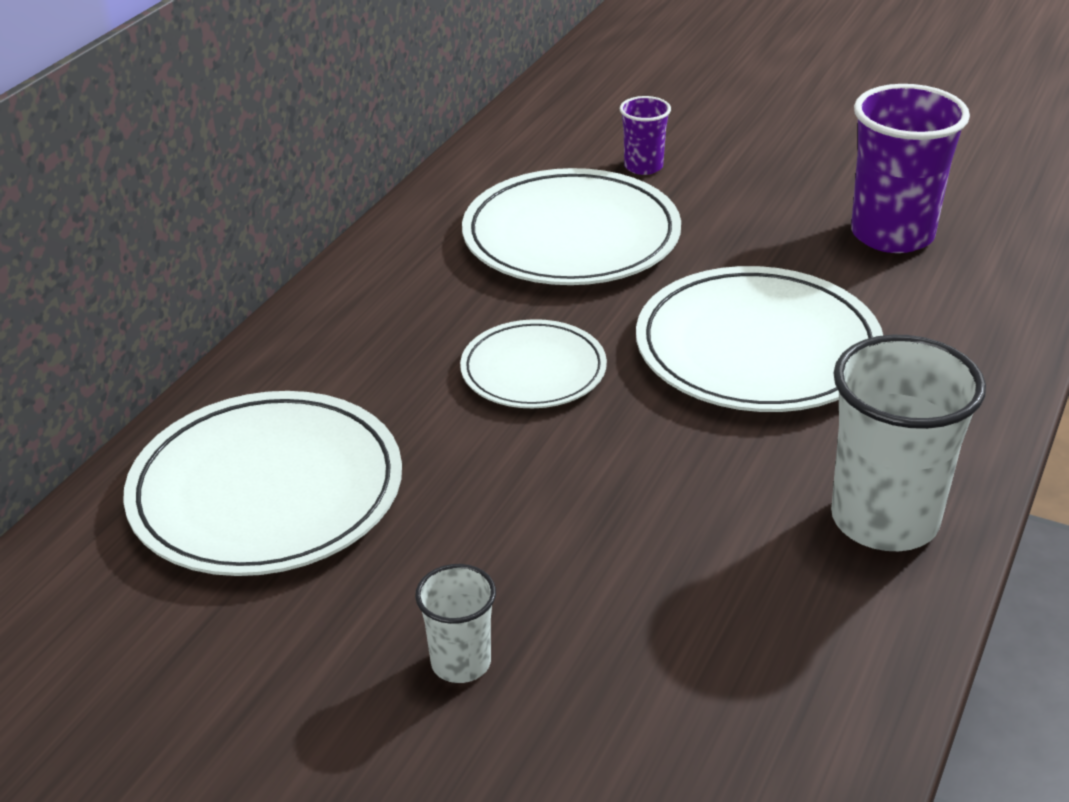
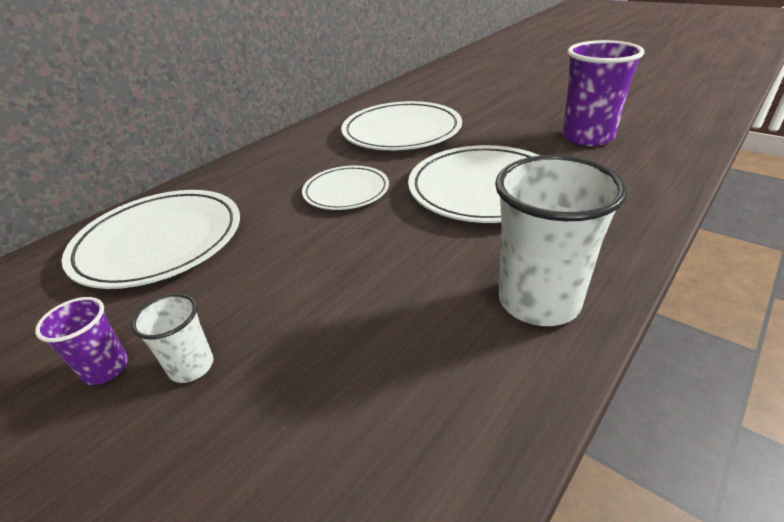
camera: 15 degrees right, 0 degrees up
(643, 166) = (454, 104): purple cup -> purple cup (106, 369)

